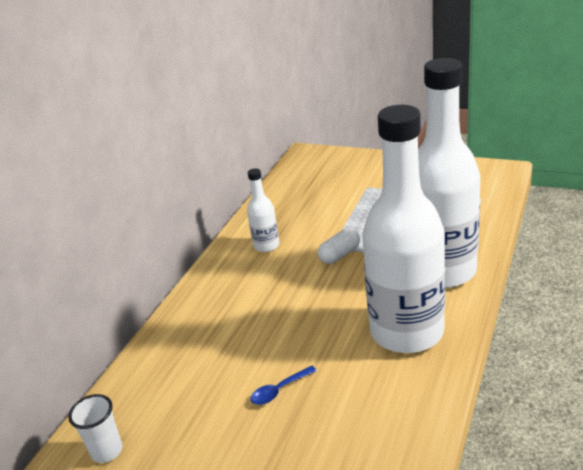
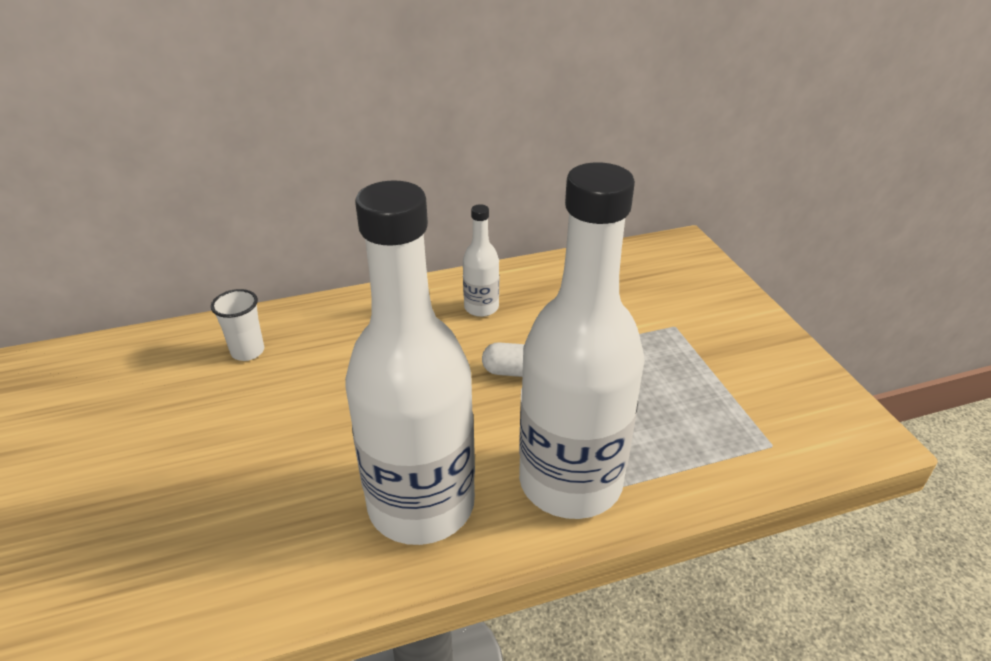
camera: 45 degrees right, 5 degrees up
(107, 451) = (108, 371): white cup -> white cup (248, 351)
(279, 390) = (252, 444): blue spoon -> none

